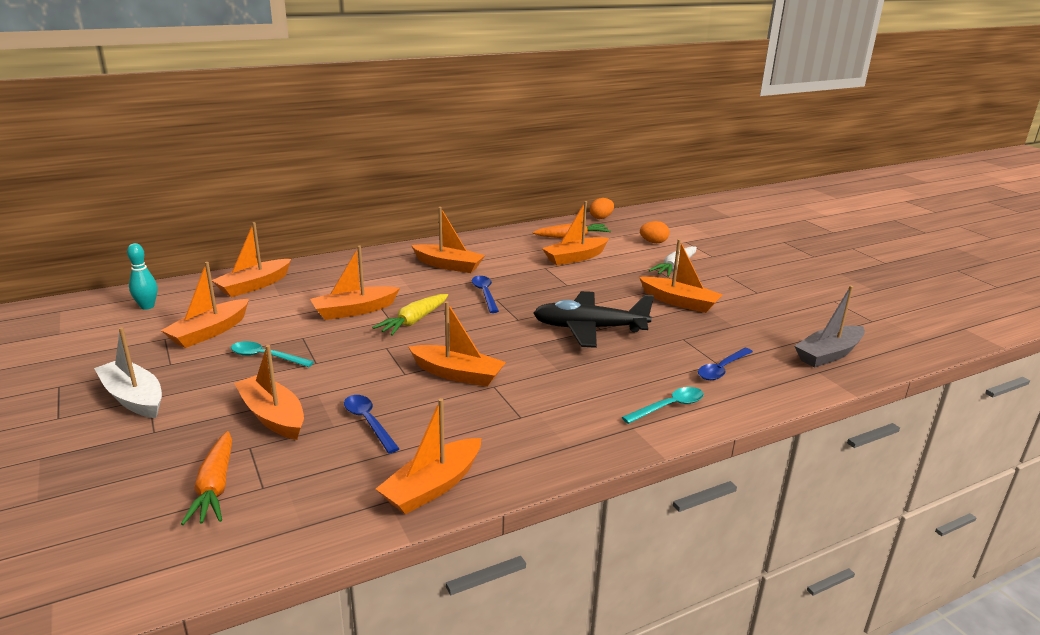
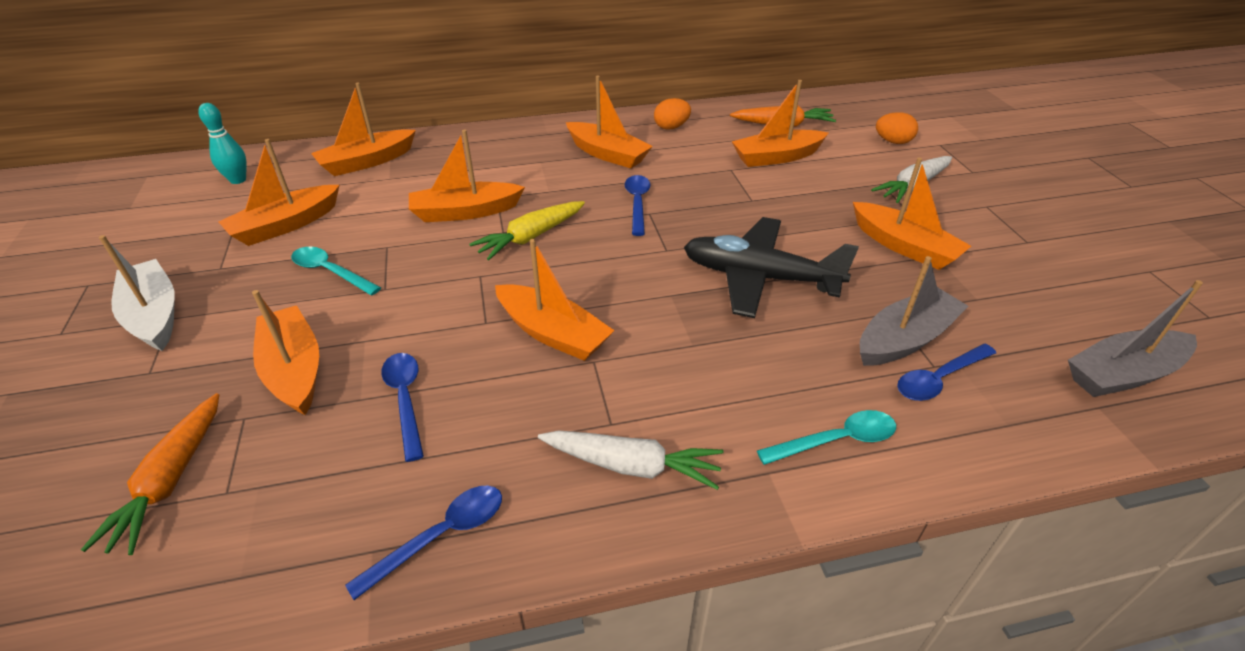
camera: 15 degrees right, 15 degrees up
(432, 487) = (441, 536): orange boat -> blue spoon
(544, 435) = (632, 465): none -> white carrot
(601, 218) = (831, 97): orange egg -> orange egg (671, 127)
(695, 351) = (905, 339): none -> grey boat

